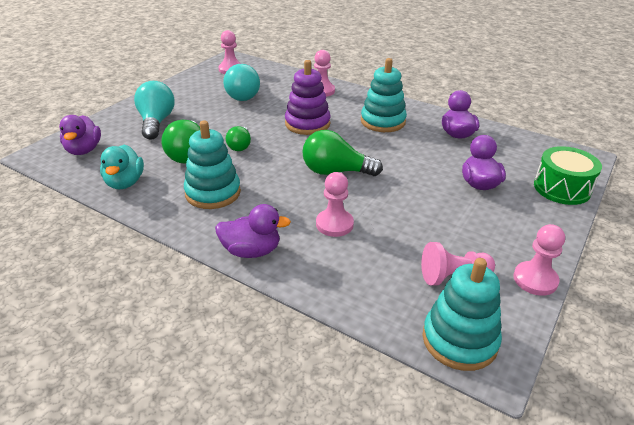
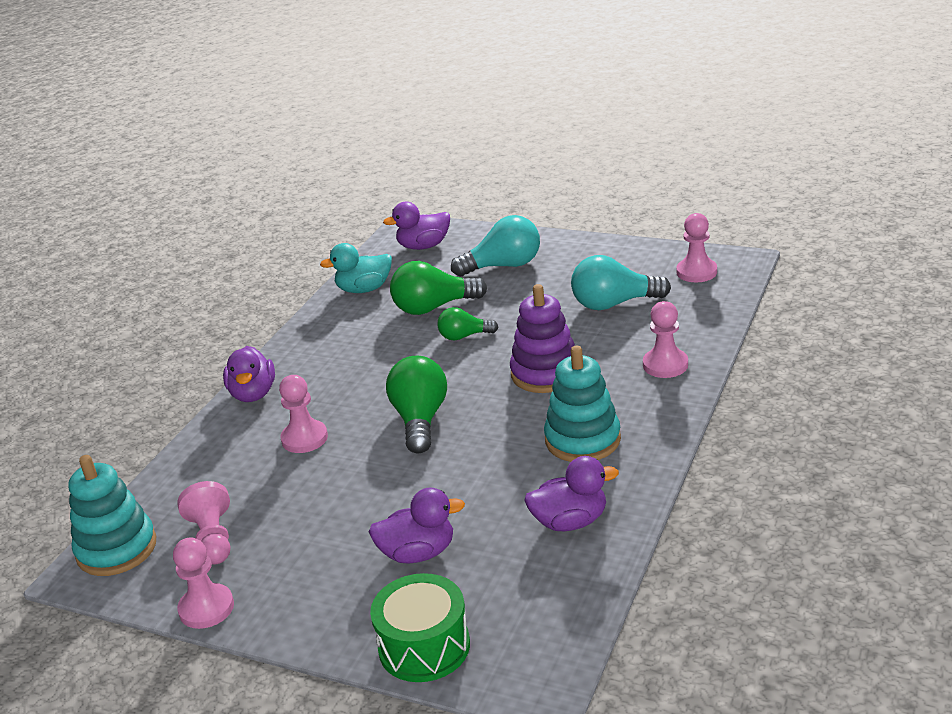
camera: 85 degrees right, 5 degrees down
(213, 193) = (354, 345): turquoise stacking toy -> none

